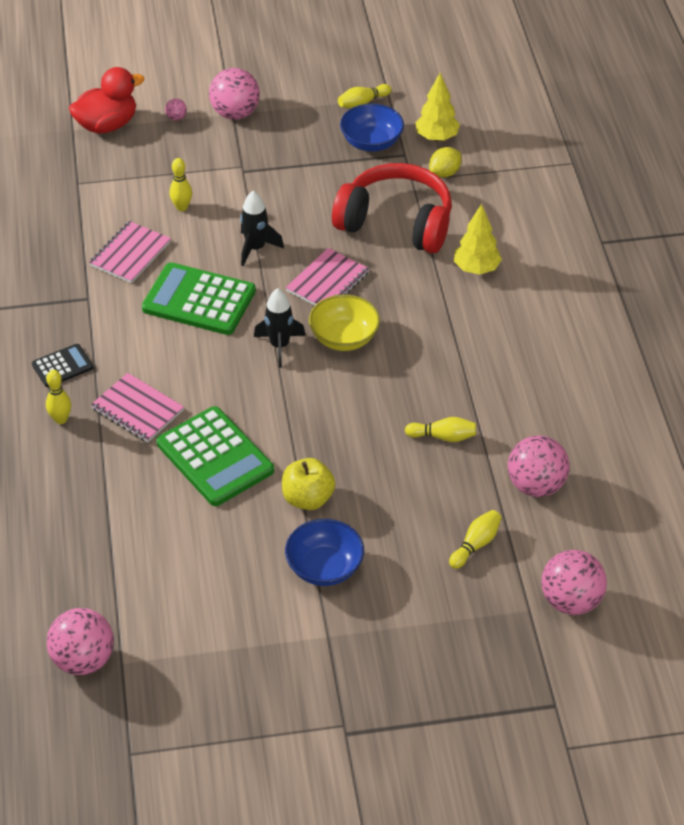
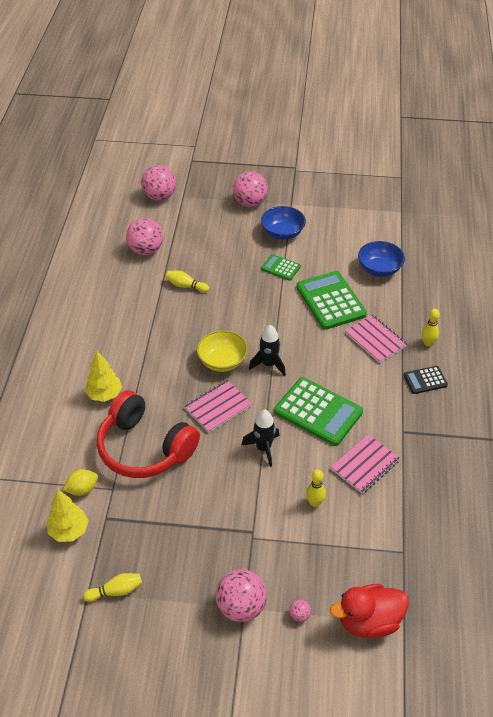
camera: 165 degrees left, 0 degrees up
(83, 660) = (421, 216): pink ball -> pink ball (250, 203)
(308, 499) = (280, 268): yellow apple -> green calculator
(371, 142) = (128, 539): blue bowl -> blue bowl (379, 269)
(476, 544) = (195, 229): yellow bowling pin -> none

